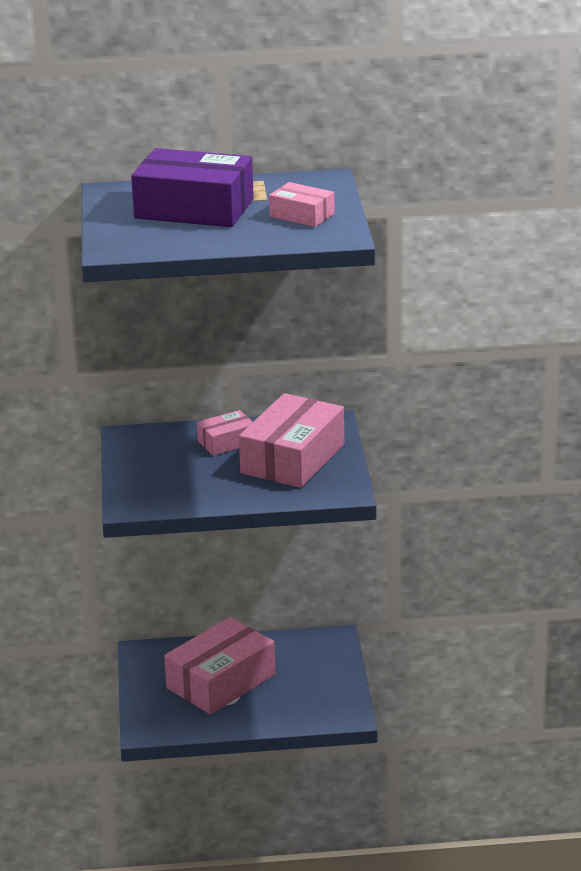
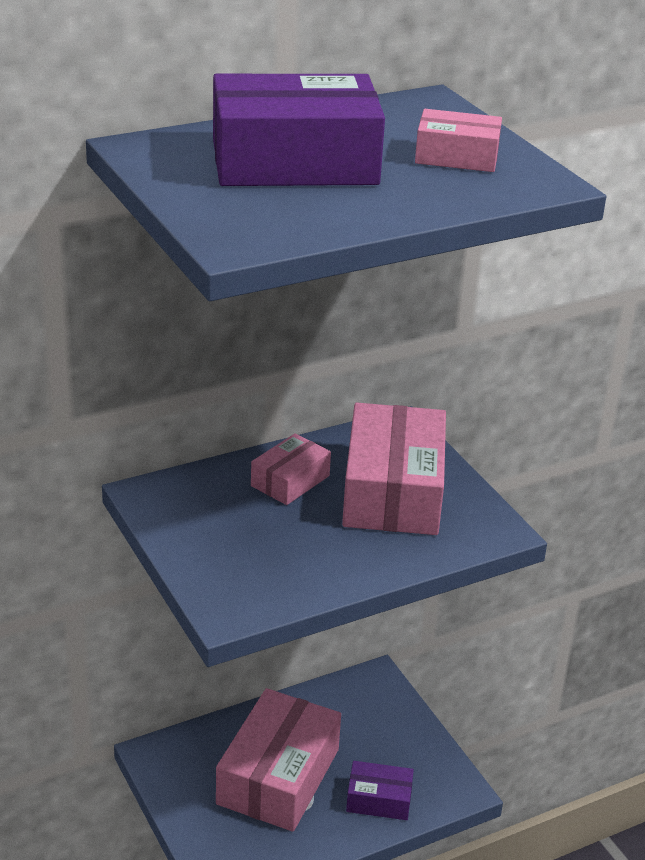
camera: 25 degrees left, 5 degrees up
(284, 709) = (379, 799): none -> purple box

